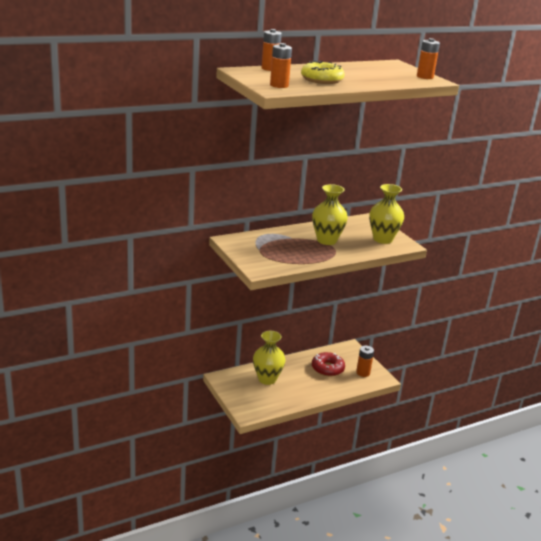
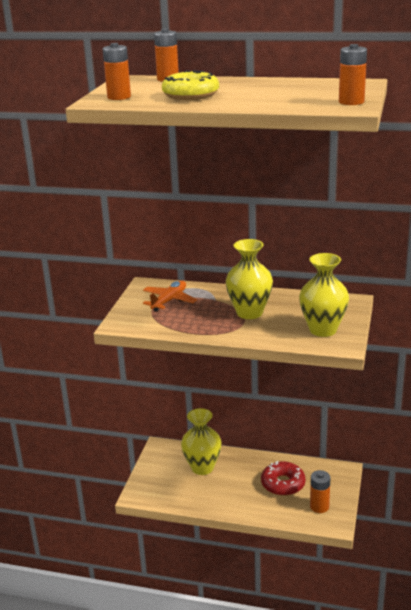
camera: 45 degrees right, 0 degrees up
(264, 246) = (169, 301): none -> orange plane

